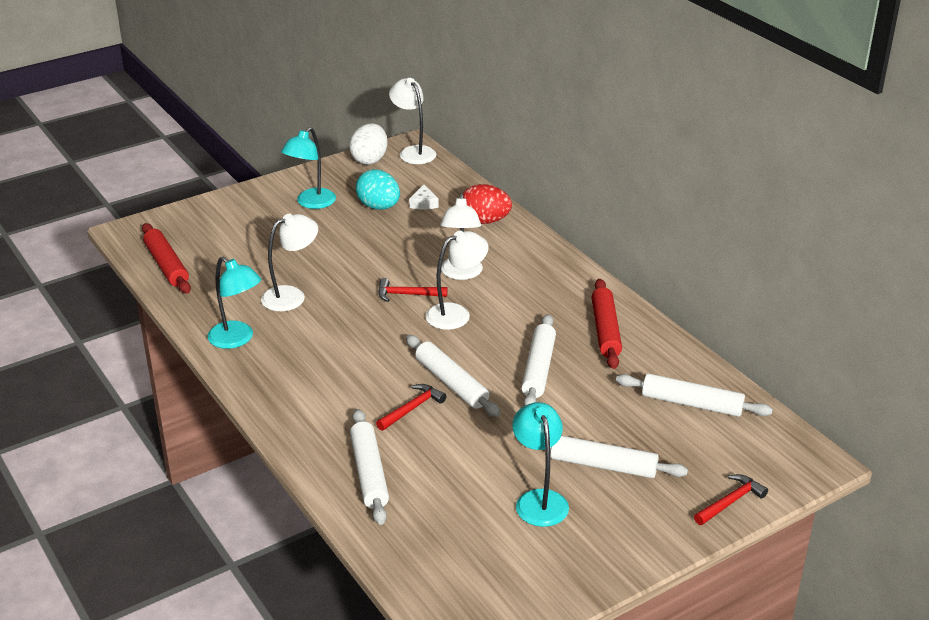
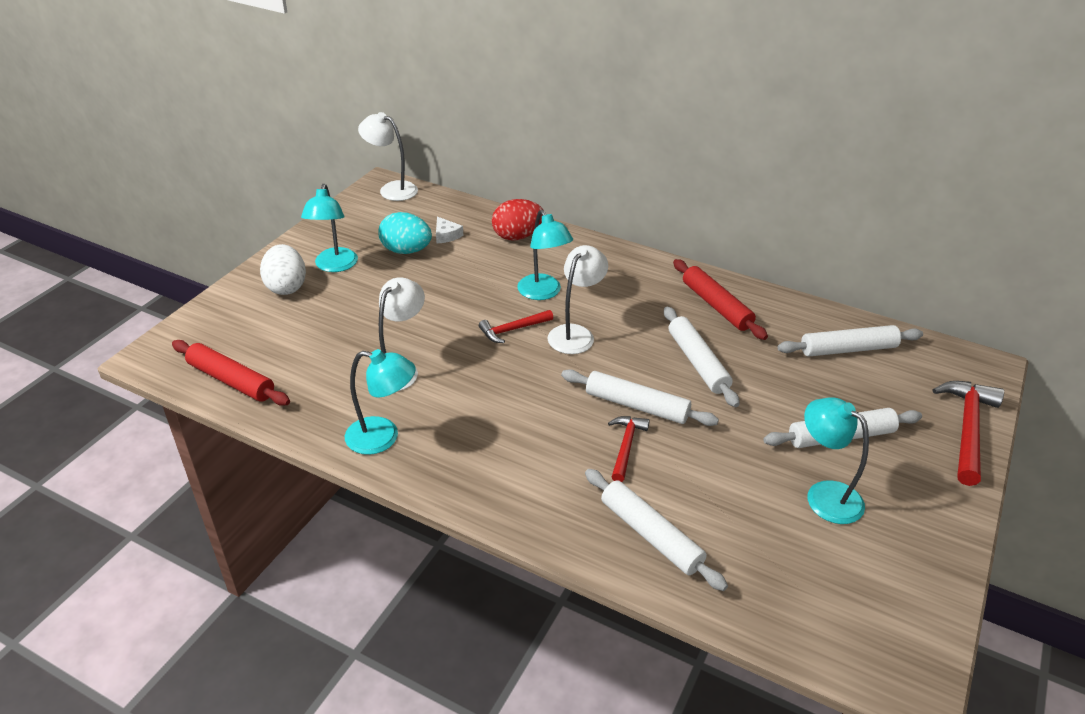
camera: 30 degrees left, 5 degrees up
(369, 159) = (355, 207): white egg -> white egg (286, 287)
(461, 274) = (543, 293): white lamp -> turquoise lamp
(730, 502) = (967, 429): red hammer -> red hammer, size x1.68

